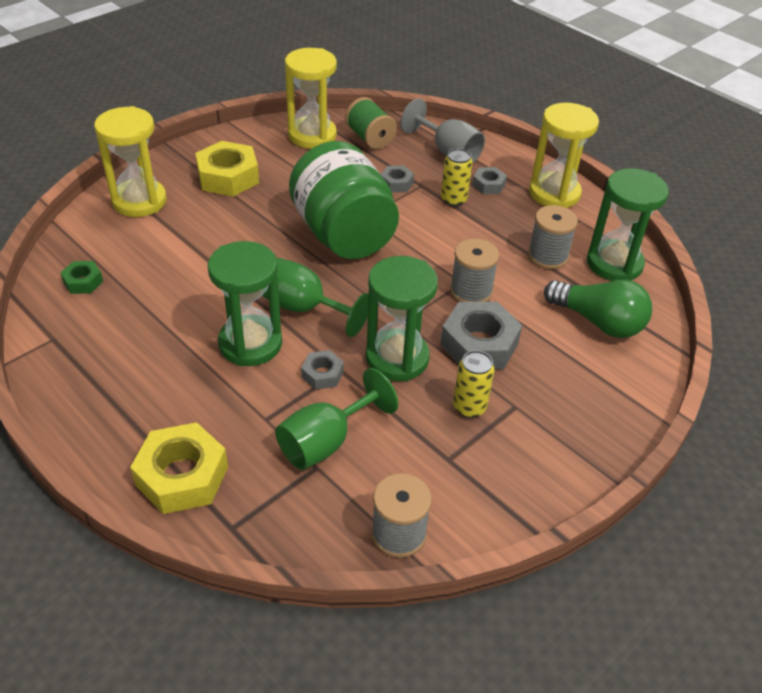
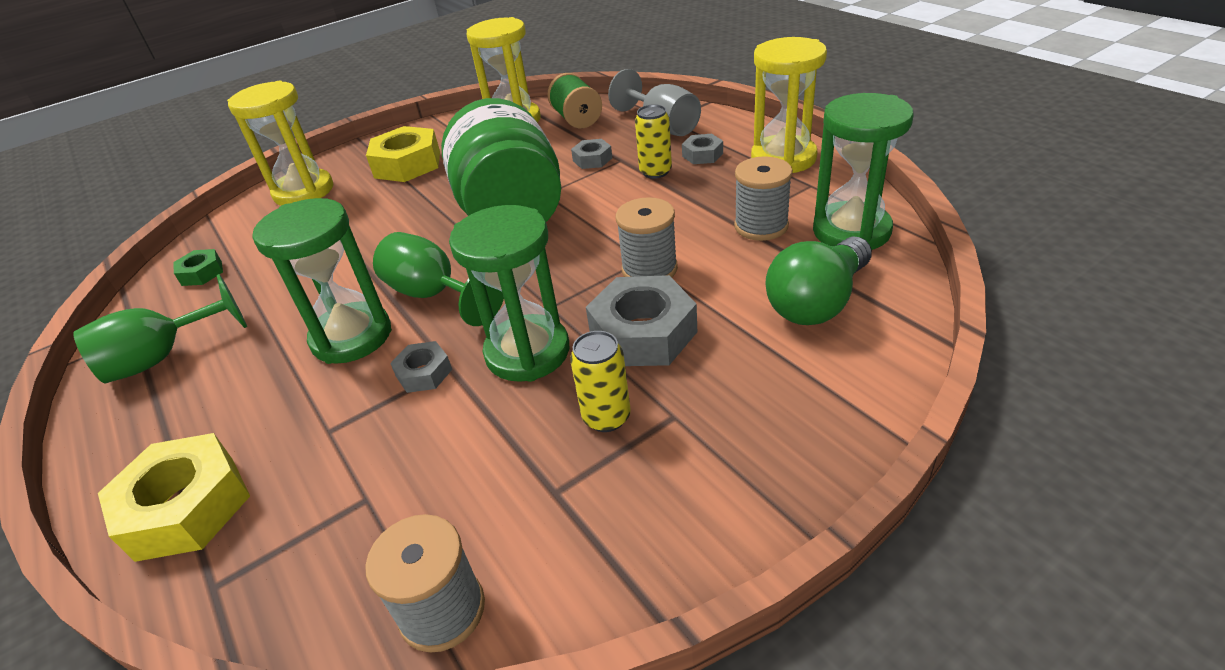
camera: 15 degrees right, 5 degrees down
(326, 442) = (392, 463): green goblet -> green goblet (162, 357)
(598, 322) = (818, 302): green light bulb -> green light bulb turned 90 degrees clockwise

